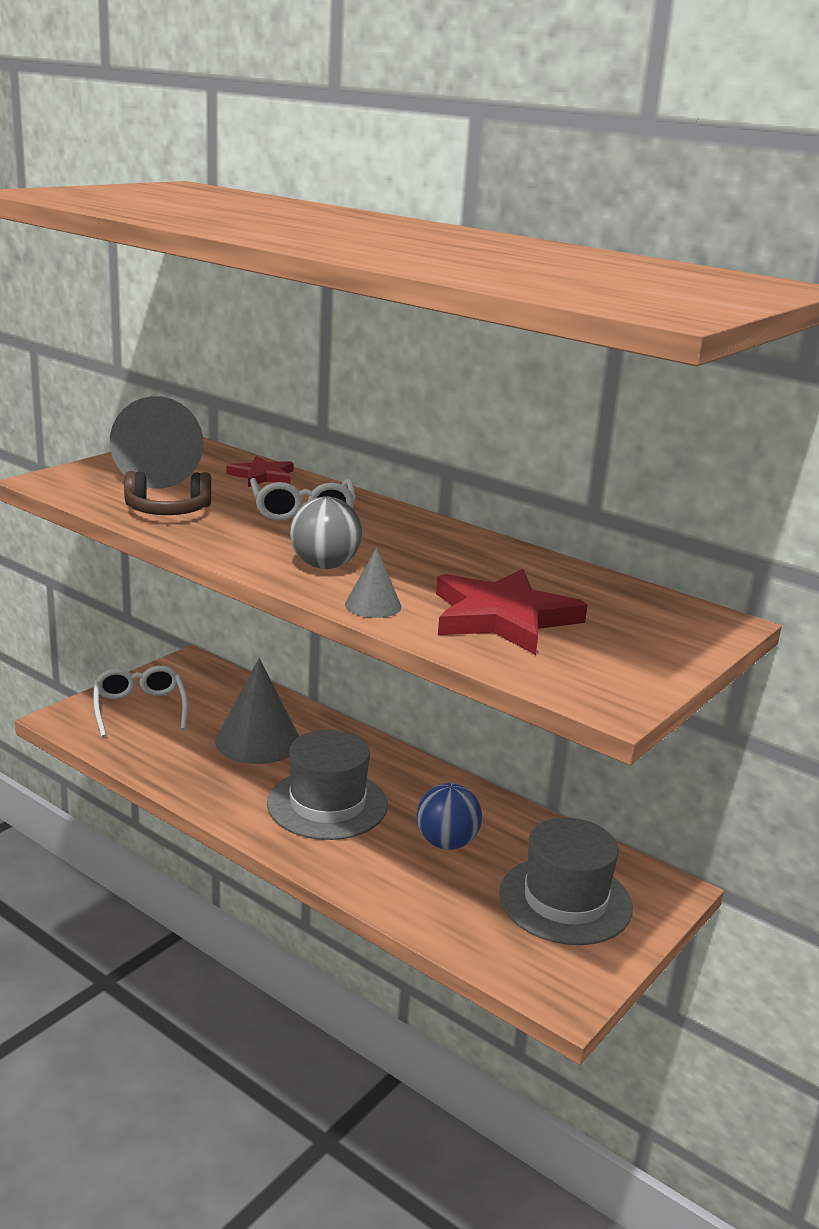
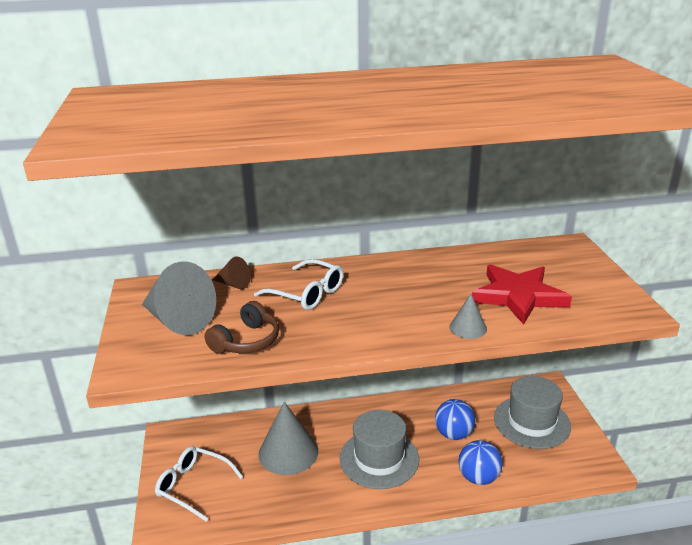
camera: 45 degrees left, 5 degrees up
(262, 476) = (233, 284): red star -> brown cone
(324, 566) = (398, 320): grey ball -> none
(393, 892) = (478, 477): none -> blue ball

